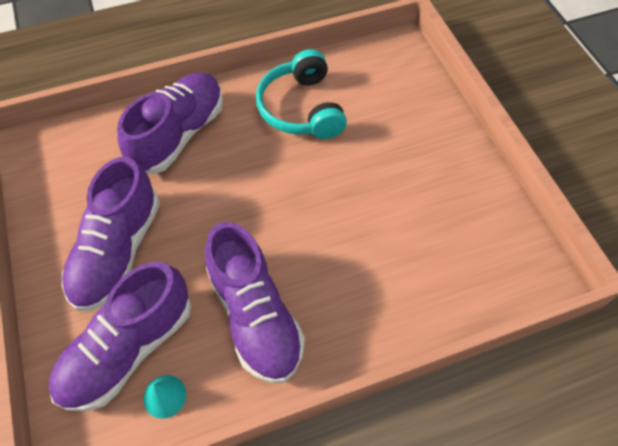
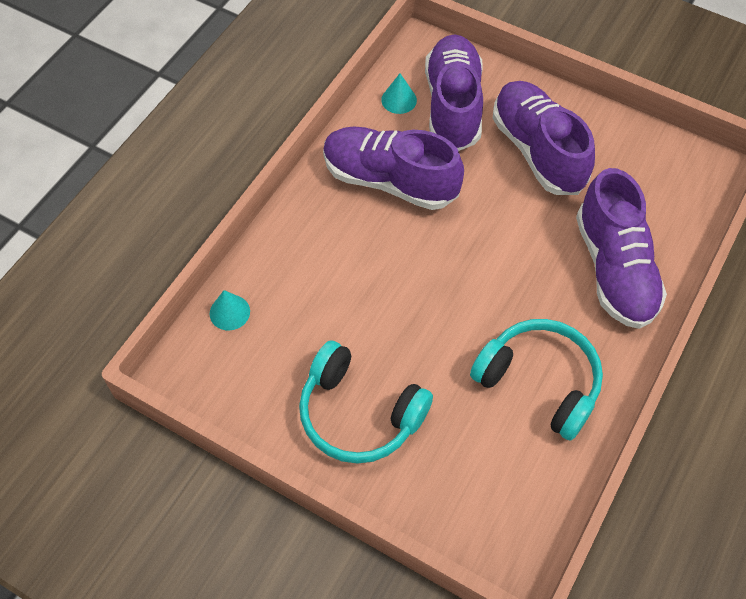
camera: 140 degrees right, 0 degrees up
(431, 164) = (359, 414): none -> turquoise headphones
(476, 297) = (229, 312): none -> turquoise cone

